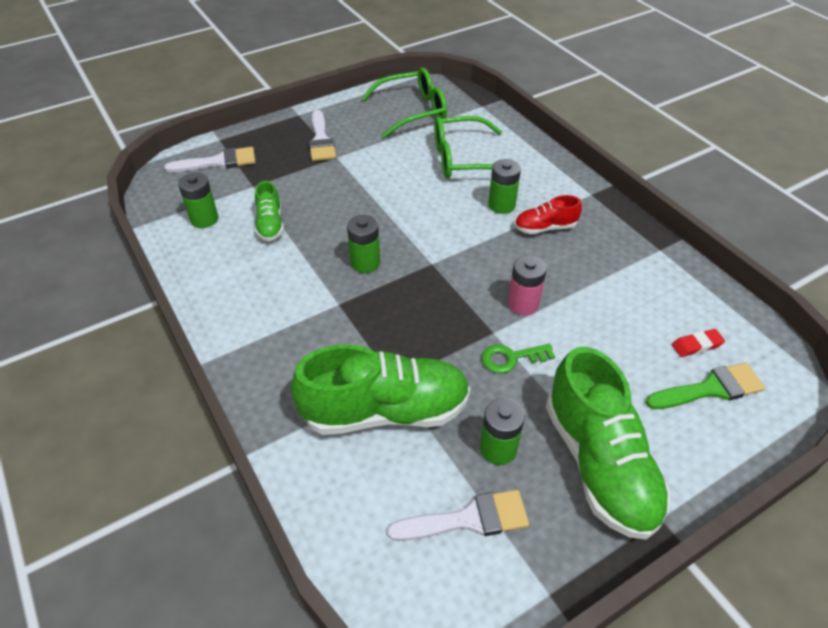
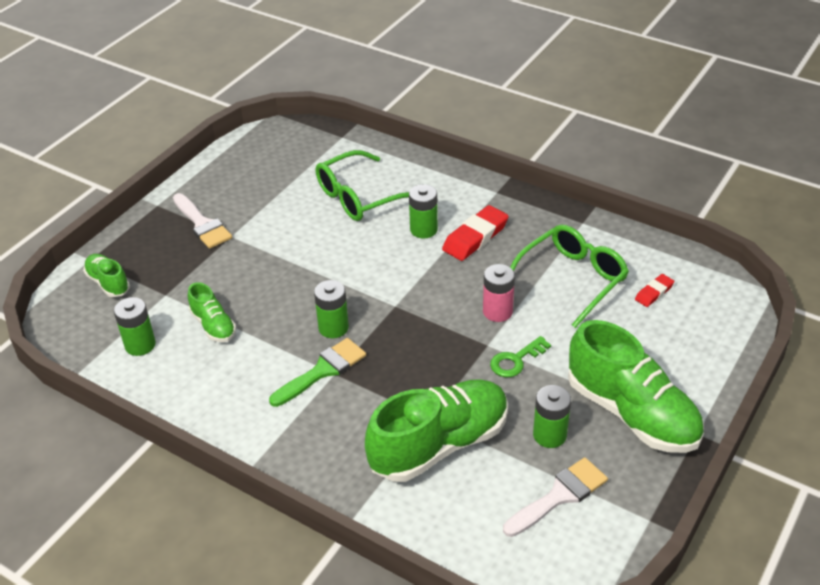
camera: 25 degrees left, 5 degrees down
(218, 162) = (108, 283): white brush -> green shoe
(413, 111) = (276, 163): green glasses -> green glasses (572, 279)
(545, 228) = (475, 237): red shoe -> red eraser
(710, 389) = (682, 323): green brush -> green brush (323, 371)

